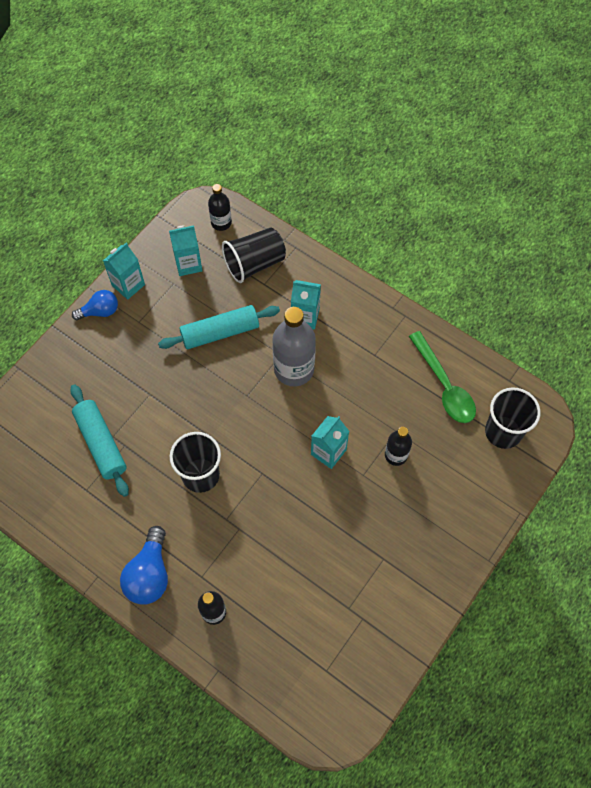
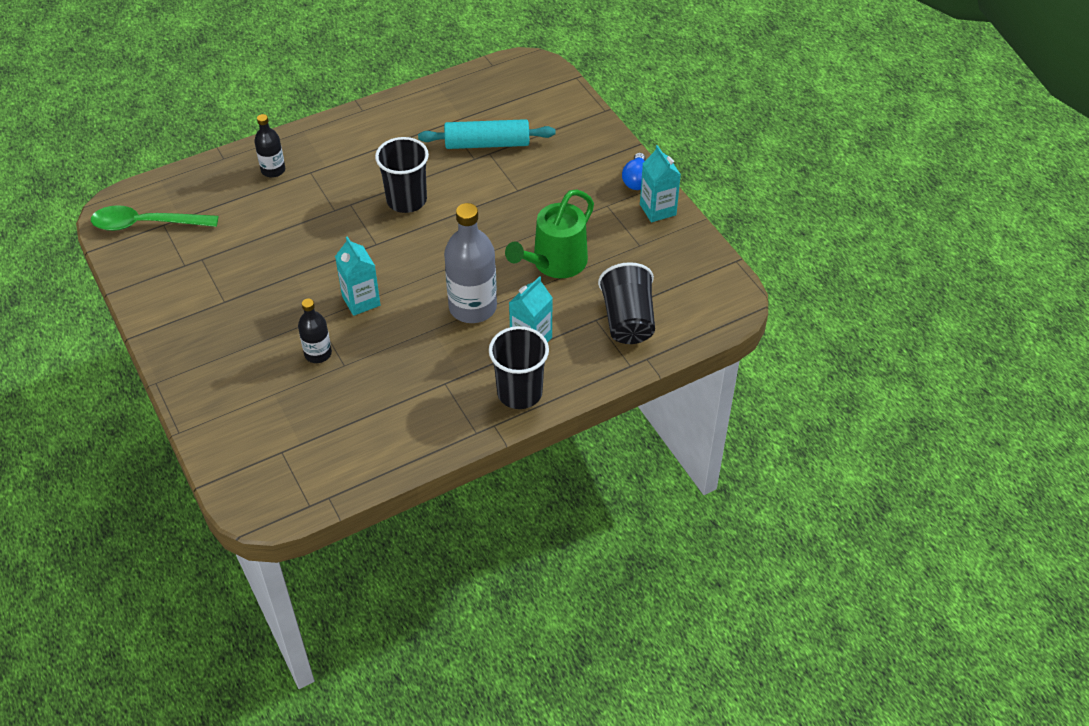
camera: 115 degrees right, 15 degrees down
(149, 574) = (339, 141): blue light bulb -> none
(188, 264) = (658, 264): turquoise carton -> none
(220, 332) = (555, 263): turquoise rolling pin -> green watering can
(221, 223) = (701, 310): black bottle -> none
(444, 386) = (364, 431): green spoon -> green spoon (146, 224)
(503, 432) = (274, 460): black cup -> black cup (519, 392)

